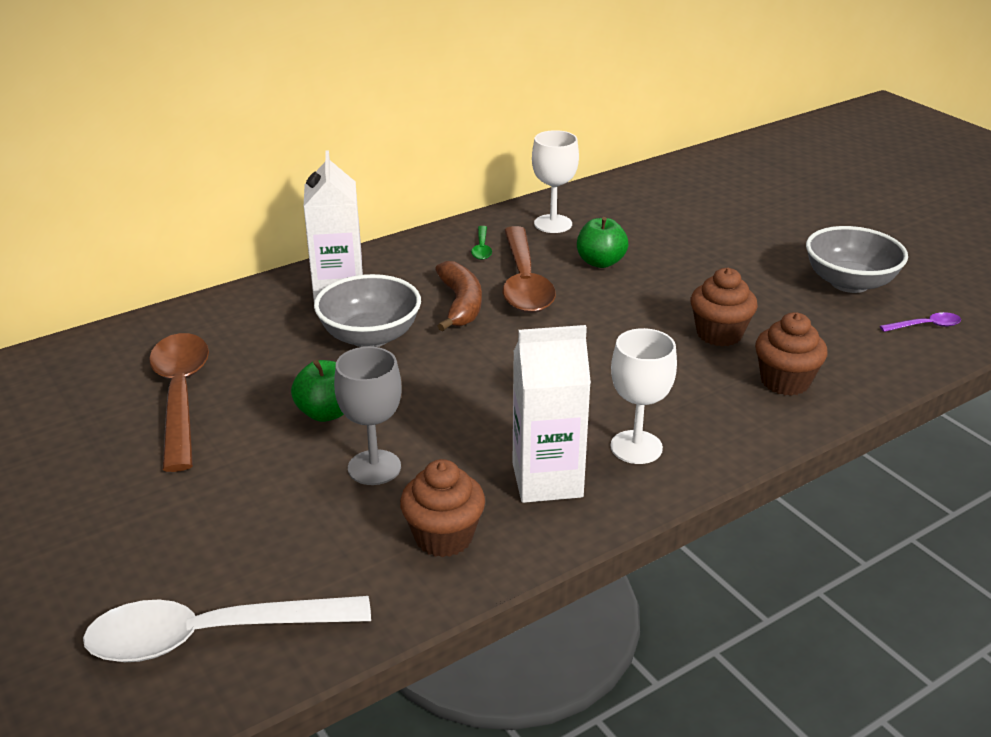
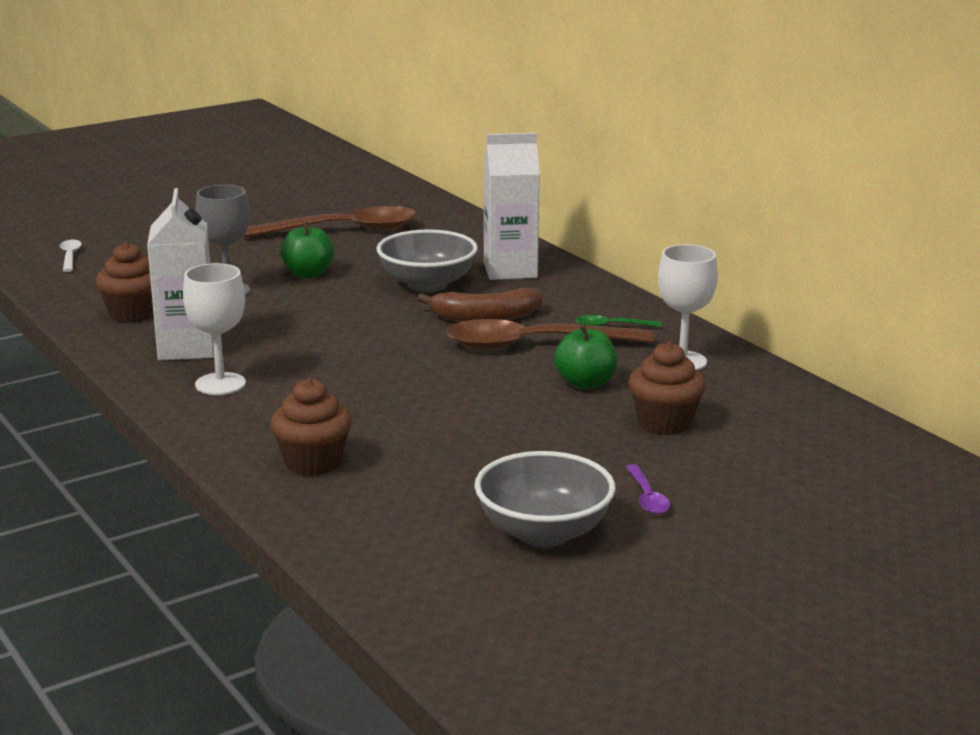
camera: 90 degrees right, 10 degrees down
(211, 636) = (70, 256): white spoon -> white spoon, size x0.43
(719, 334) = (417, 436): brown cupcake -> brown cupcake (664, 423)
(925, 326) = (425, 570): purple spoon -> purple spoon (647, 497)

